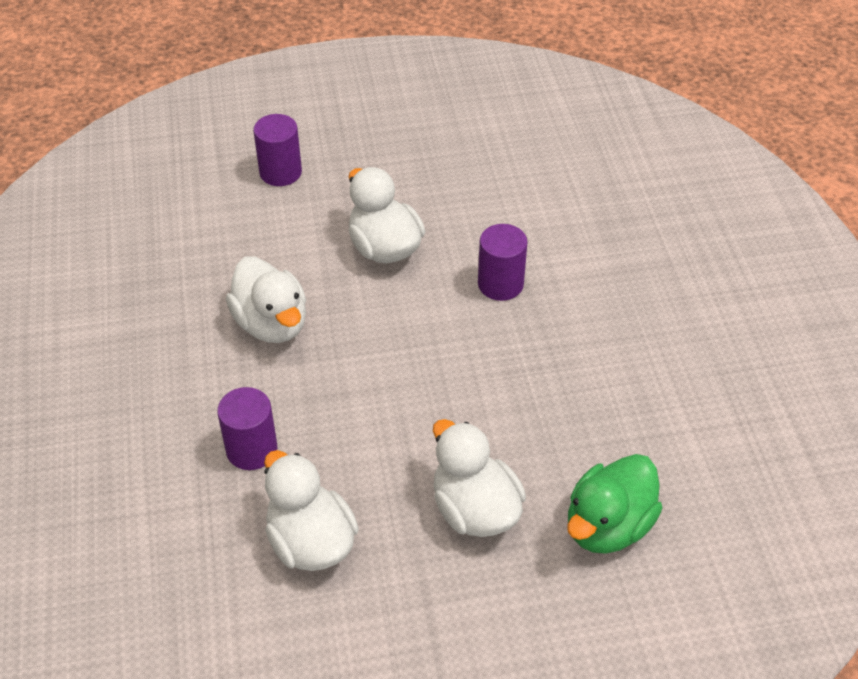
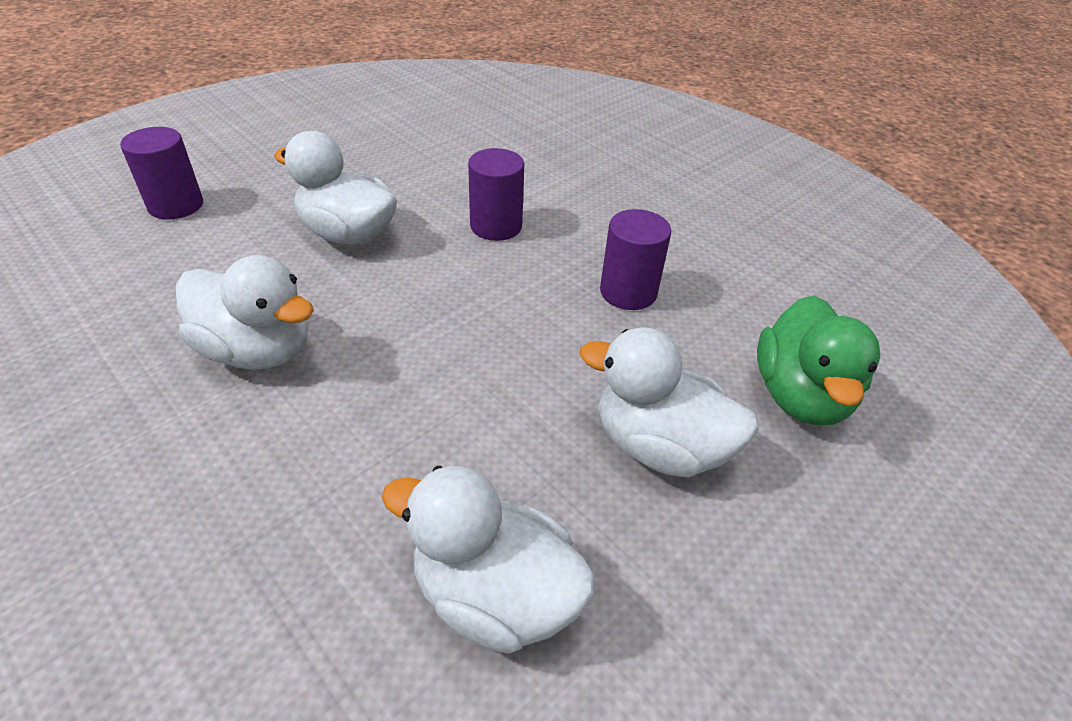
camera: 35 degrees left, 5 degrees down
(251, 449) = (324, 510): purple cylinder -> purple cylinder (628, 292)

